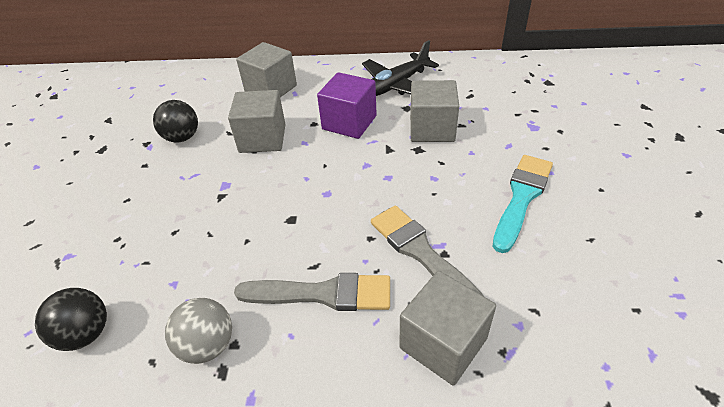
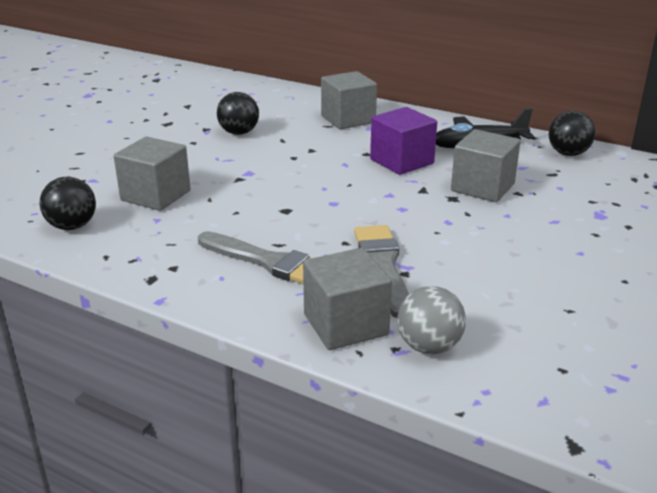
camera: 25 degrees right, 15 degrees down
(208, 345) = (153, 261): grey ball -> grey ball (429, 346)
(262, 138) = (308, 151): grey cube -> grey cube (156, 195)
(465, 70) = (568, 154): none -> black ball
(521, 197) = (526, 260): turquoise brush -> none

